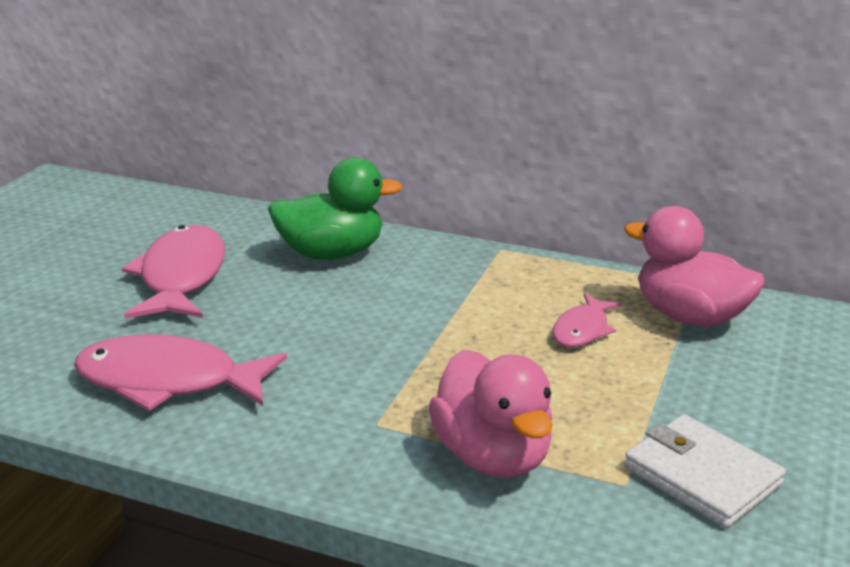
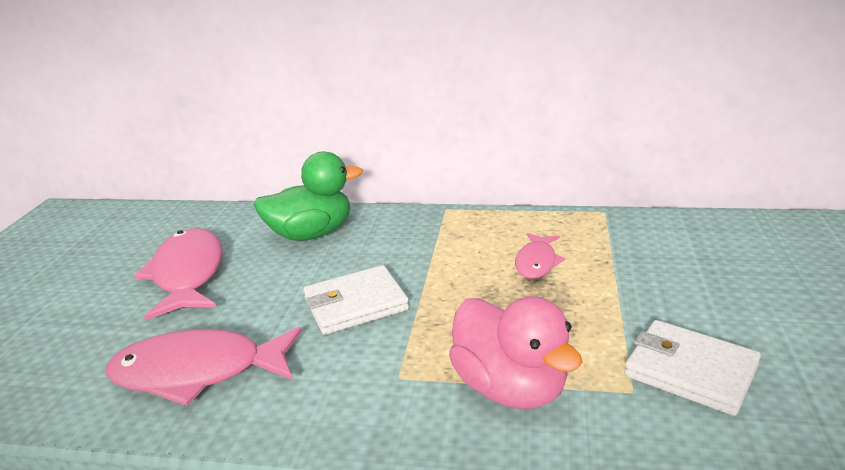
camera: 10 degrees left, 0 degrees up
(356, 341) = (356, 304): none -> white wallet
(689, 316) = (613, 238): pink duck -> none

